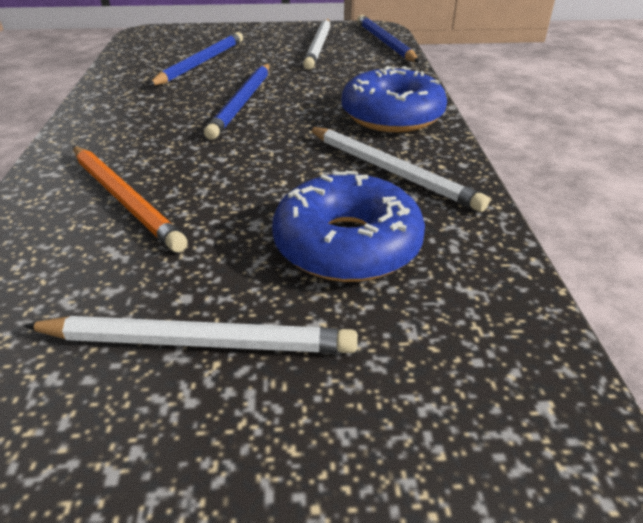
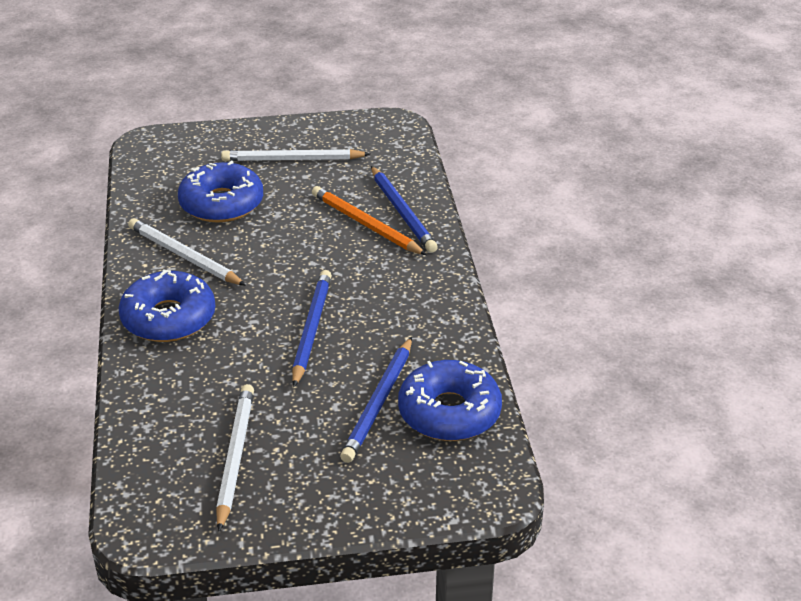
camera: 175 degrees right, 0 degrees up
(149, 57) = (449, 412): none -> blue donut
(385, 42) = (141, 474): blue pencil -> blue pencil (402, 212)

